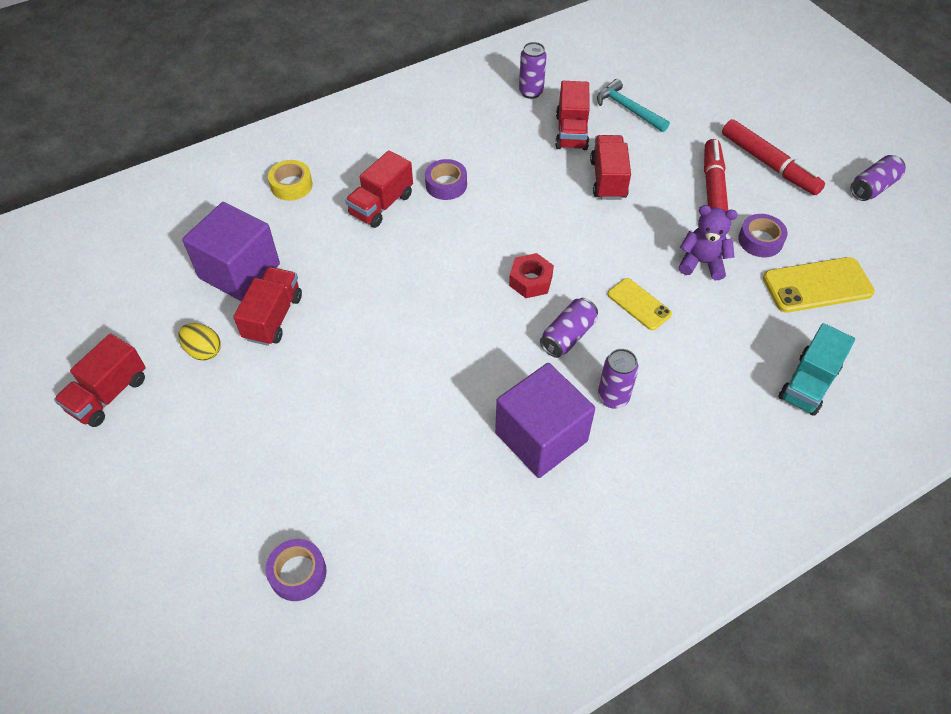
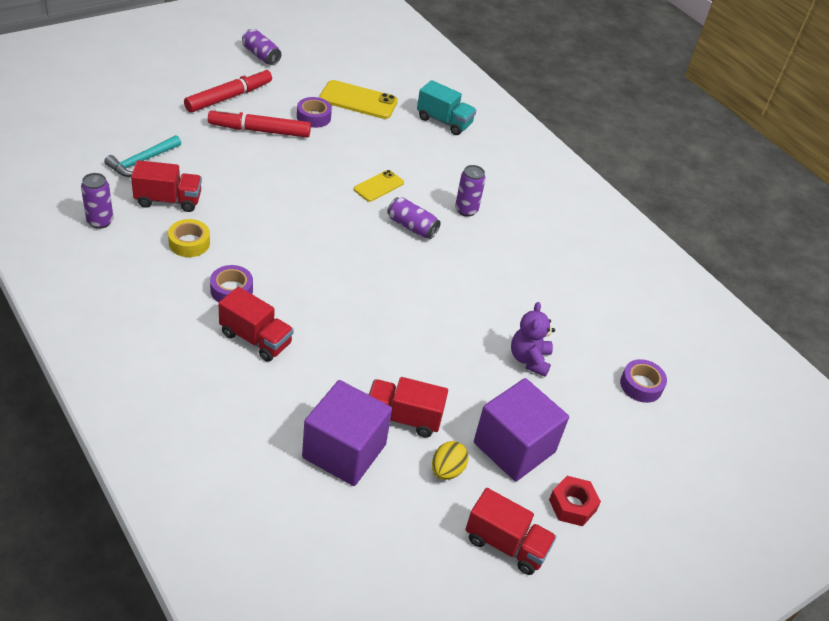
camera: 100 degrees left, 10 degrees down
(291, 185) = (218, 415): yellow tape -> yellow tape (189, 243)
(530, 281) = (355, 242): red nut -> red nut (572, 505)
(541, 437) = (505, 249): purple cube -> purple cube (514, 447)
(608, 179) = (236, 185): red truck -> none
(702, 263) = (336, 149): purple teddy bear -> purple teddy bear (529, 359)
(817, 285) = (358, 100): yellow phone -> yellow phone turned 60 degrees counterclockwise

